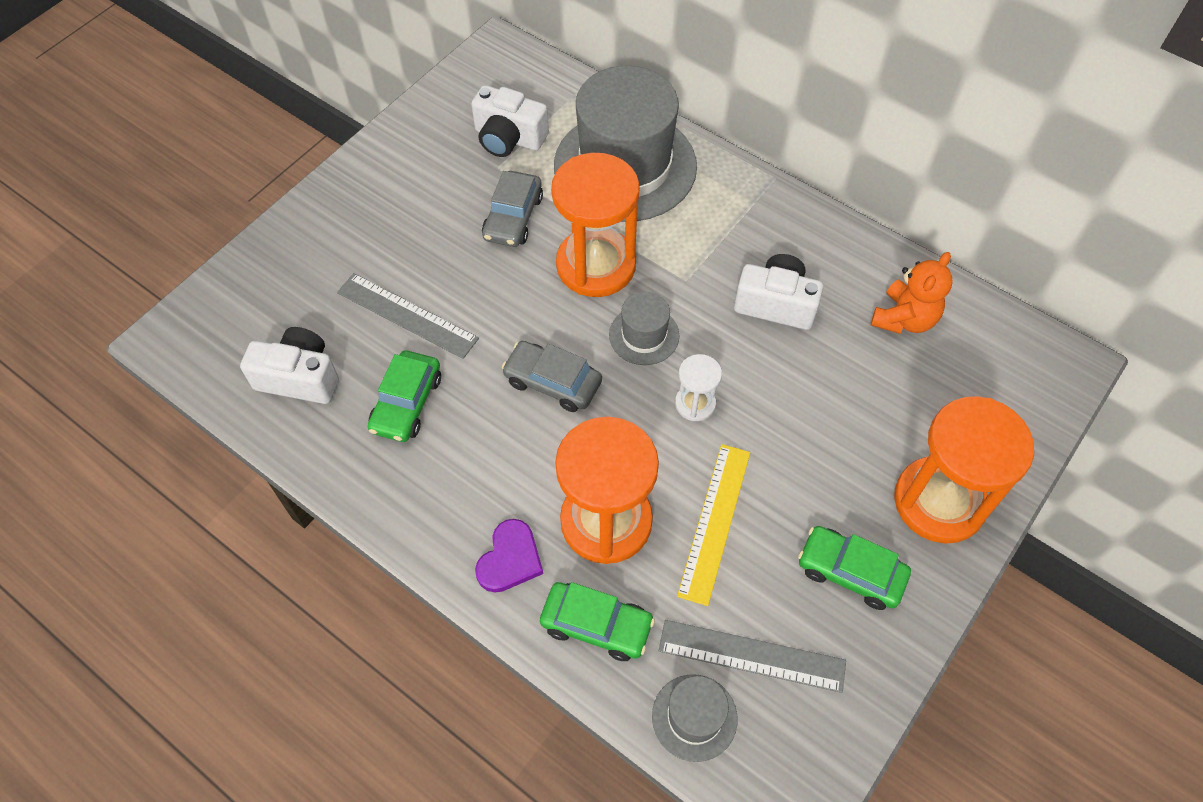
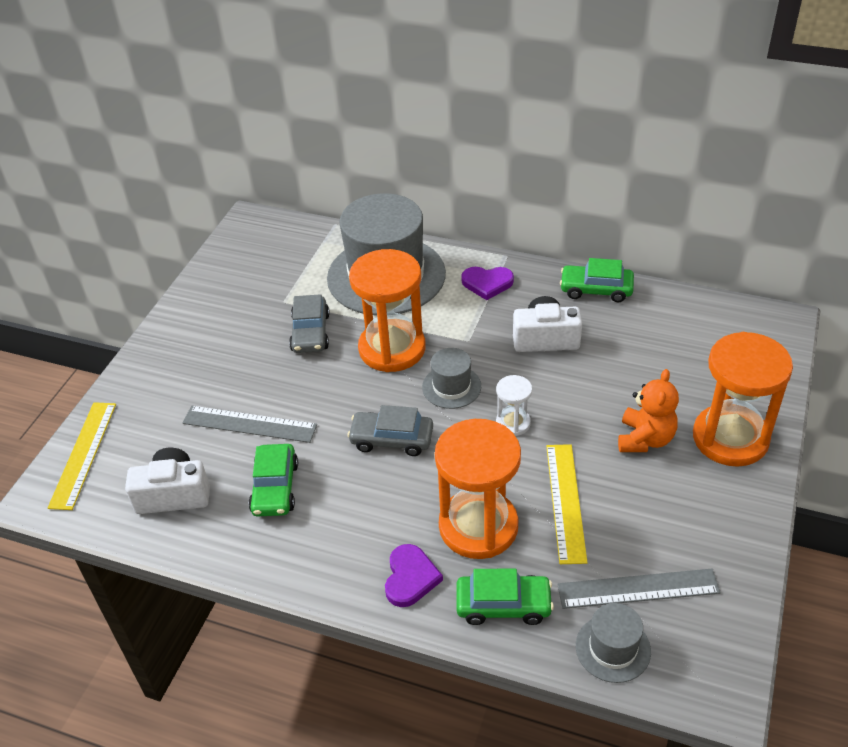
camera: 15 degrees left, 15 degrees down
(224, 299) = (83, 454): none -> yellow ruler
(508, 138) = (284, 279): white camera -> none
(737, 209) = (487, 283): none -> purple heart
(850, 572) = (687, 506): green car -> green car (596, 289)
(904, 319) = (646, 323): orange teddy bear -> orange teddy bear (645, 439)

